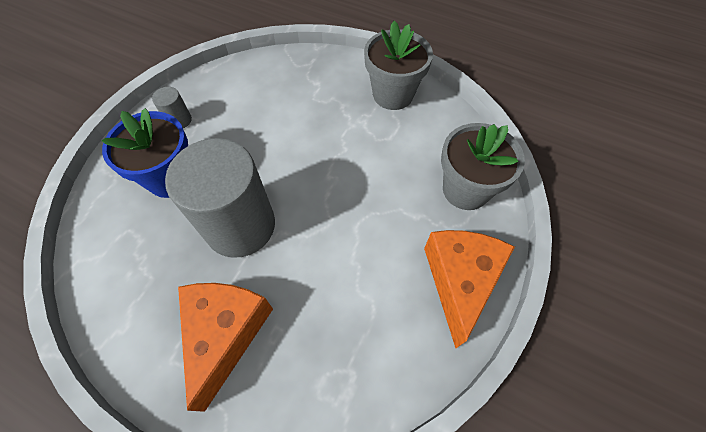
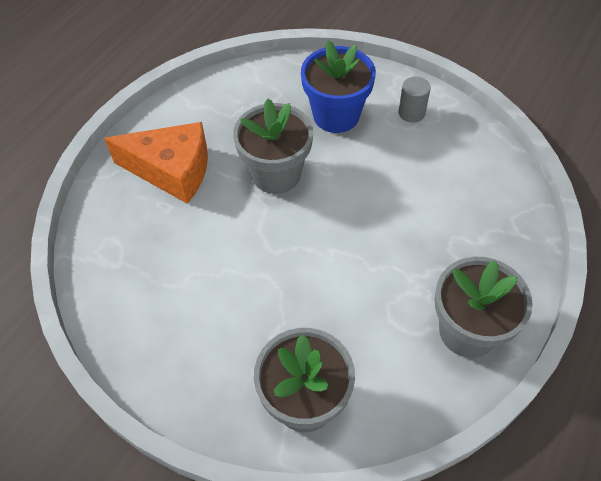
camera: 95 degrees right, 5 degrees down
(240, 226) = (276, 174): grey cylinder -> grey flower pot
(460, 280) = (186, 373): orange cheese -> none

